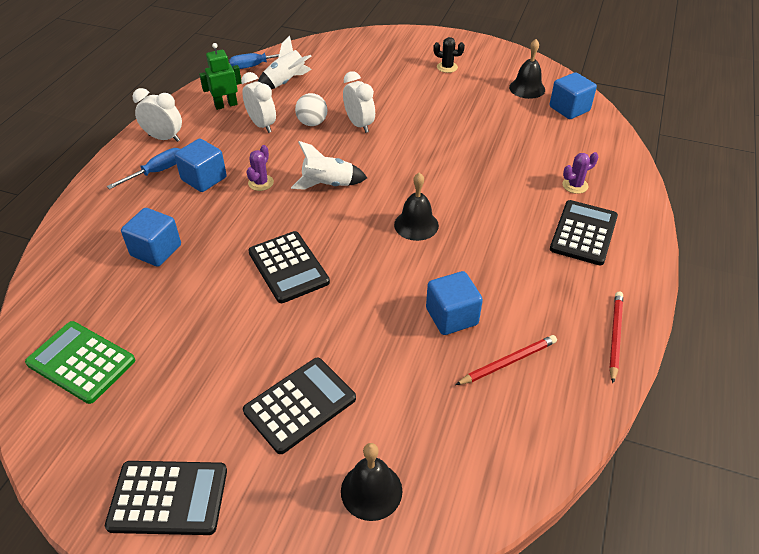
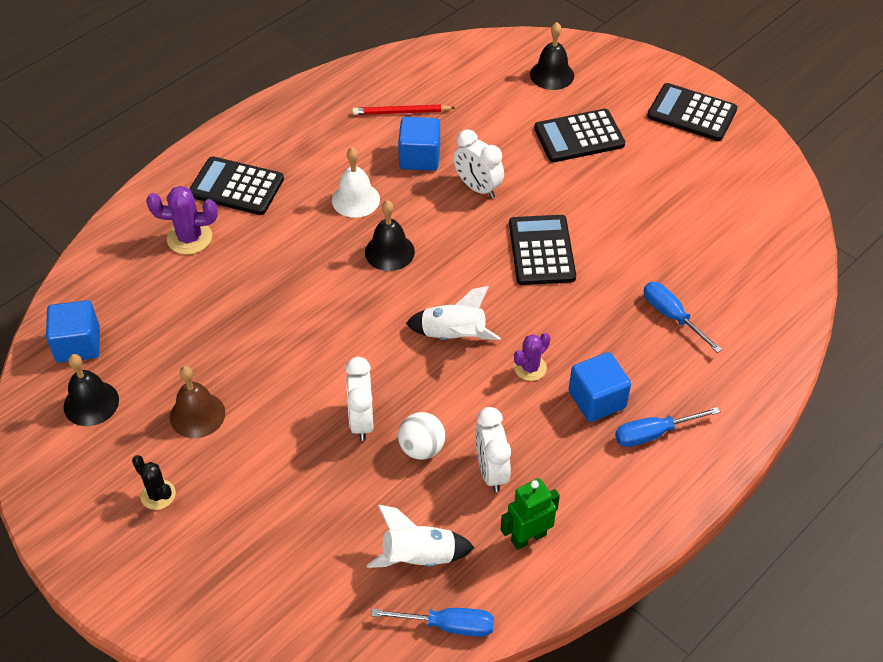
camera: 155 degrees left, 5 degrees up
(81, 362) = (753, 226): green calculator -> none
(156, 250) = (671, 316): blue cube -> blue screwdriver
(164, 138) = (634, 496): white clock -> white clock (477, 188)
(226, 105) = (528, 537): green robot -> green robot turned 150 degrees clockwise
(461, 100) = (197, 415): none -> brown bell
(477, 256) = (355, 199): none -> white bell
(575, 185) = (189, 238): purple cactus -> purple cactus, size x1.50
(583, 233) = (236, 187): black calculator -> black calculator turned 60 degrees clockwise
(615, 336) = (302, 101): red pencil -> none

